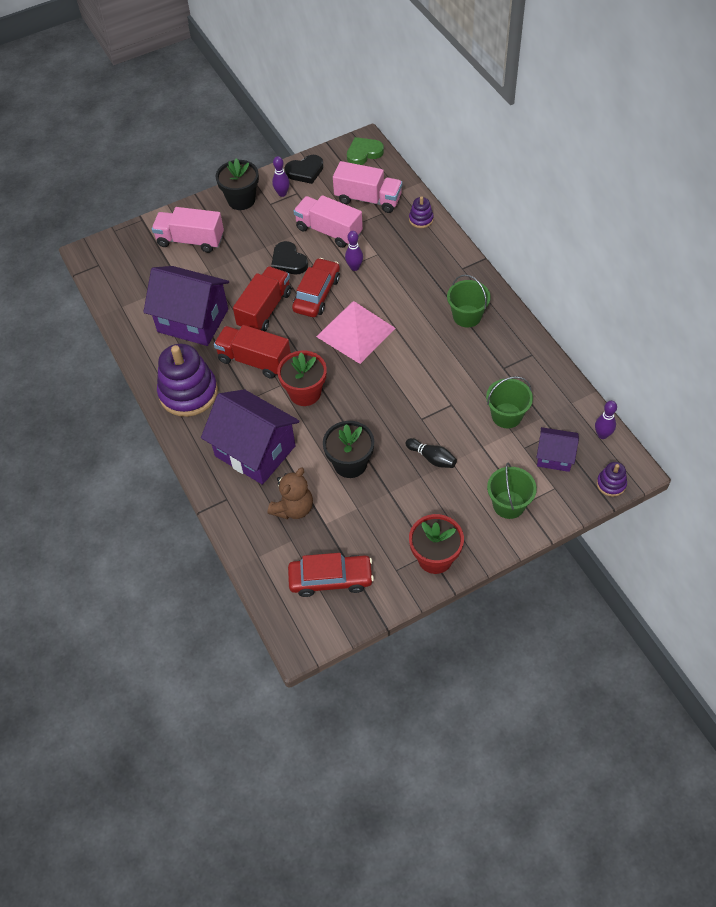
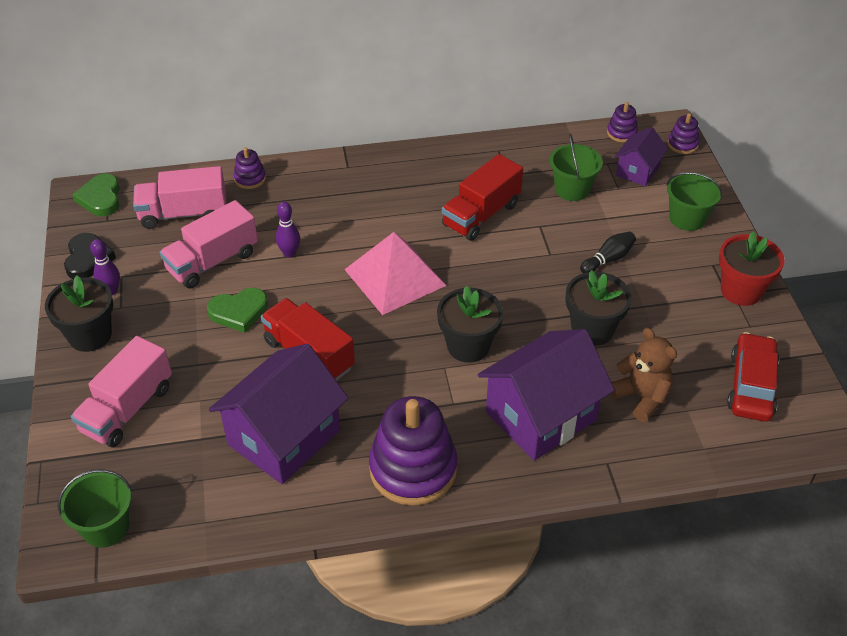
camera: 75 degrees left, 10 degrees down
(254, 360) = (391, 384): red truck -> red truck (481, 215)
(288, 261) = (239, 312): black heart -> green heart
(305, 393) = (468, 346): red flower pot -> black flower pot
(317, 294) = (312, 297): red car -> none
(368, 199) = (183, 214): pink truck -> pink truck turned 135 degrees counterclockwise
(467, 316) = (420, 181): green bucket -> green bucket (106, 527)
(602, 435) = (621, 133): purple bowling pin -> purple stacking toy

